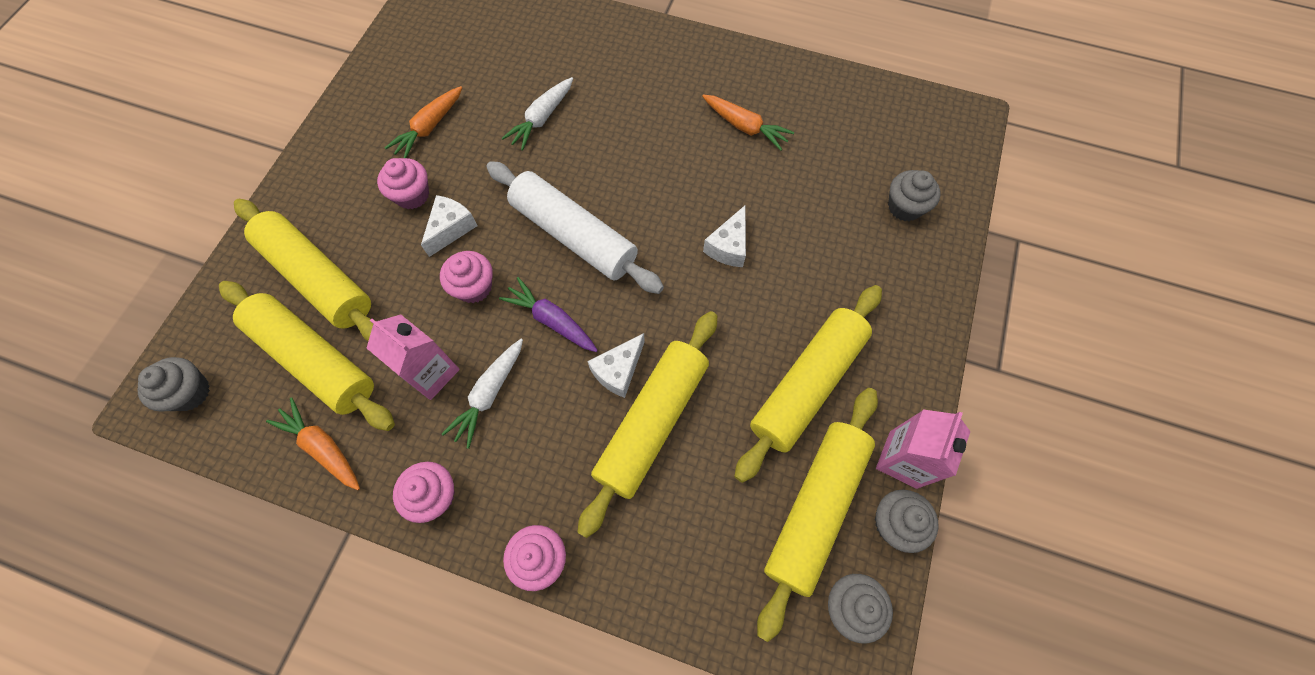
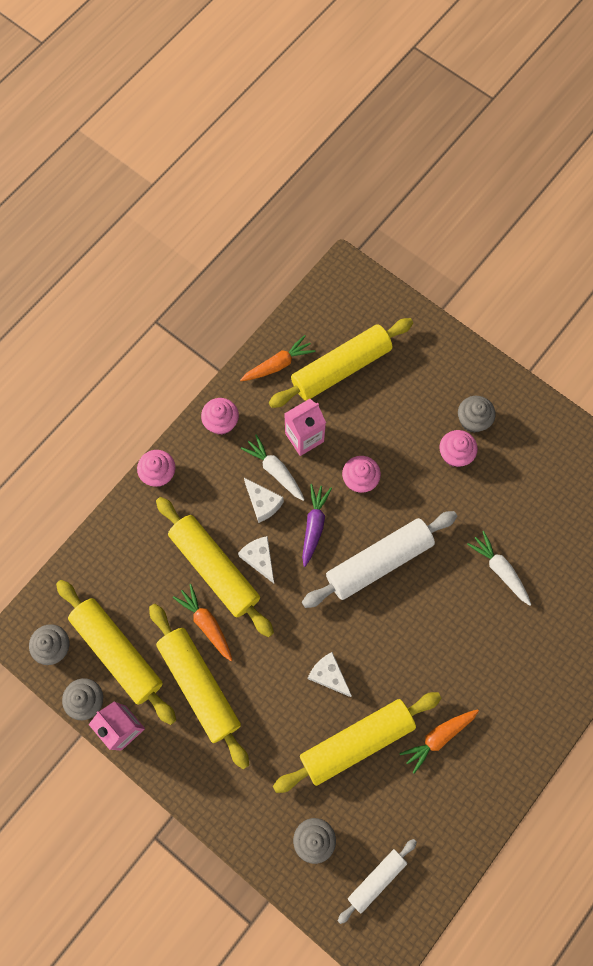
camera: 110 degrees right, 5 degrees up
(190, 392) = (345, 294): grey cupcake -> grey cupcake (472, 420)
(318, 278) = (404, 379): yellow rolling pin -> yellow rolling pin (357, 742)
(429, 127) = (517, 480): orange carrot -> orange carrot (206, 624)
(451, 229) = (415, 475): white cheese -> white cheese (263, 503)
(552, 320) = (314, 525): purple carrot -> purple carrot turned 45 degrees counterclockwise
(909, 141) = (376, 879): none -> white rolling pin

